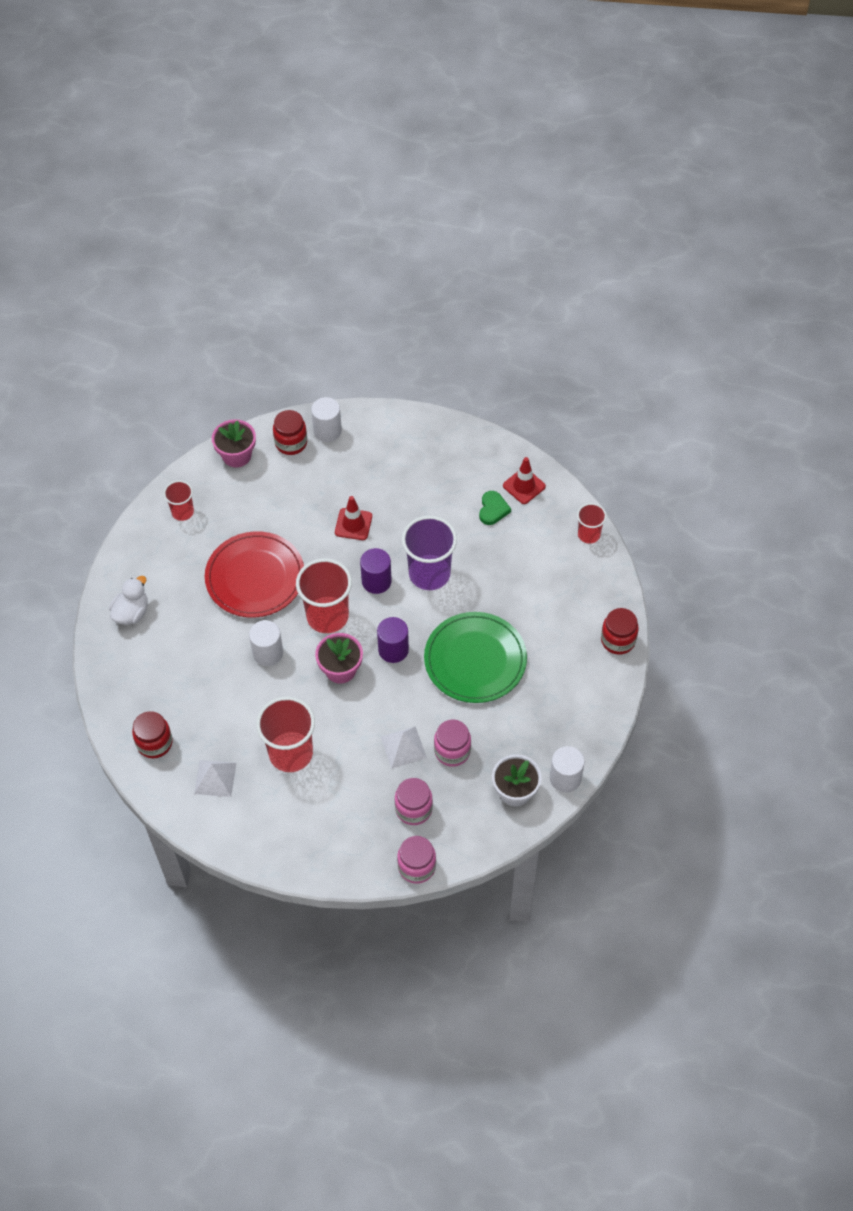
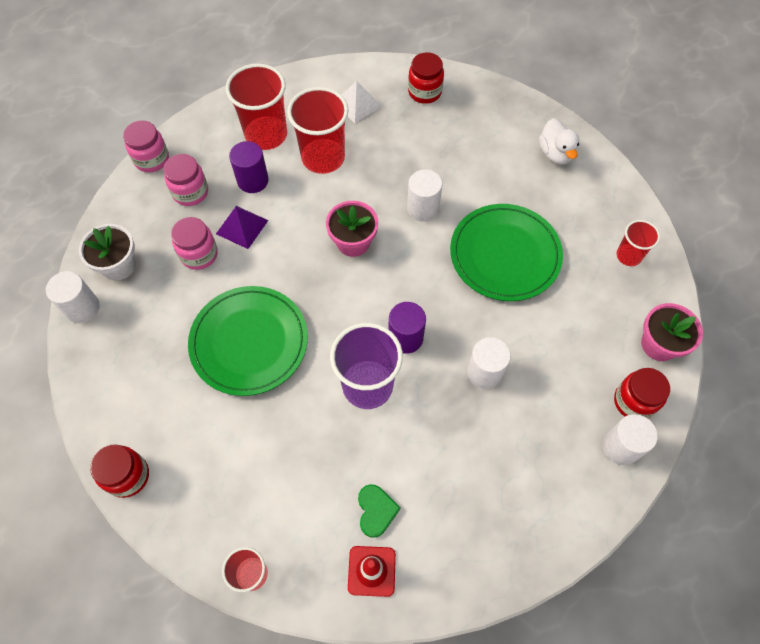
camera: 135 degrees right, 5 degrees up
(255, 577) = (505, 255): red plate -> green plate
(327, 616) = (411, 273): red cup -> red cup (266, 135)
(353, 524) = (484, 372): red traffic cone -> white cylinder
(393, 650) = (328, 292): purple cylinder -> purple cylinder (253, 180)
(403, 747) = (242, 227): white pyramid -> purple pyramid
(493, 509) = (376, 511): green heart -> green heart turned 150 degrees counterclockwise

